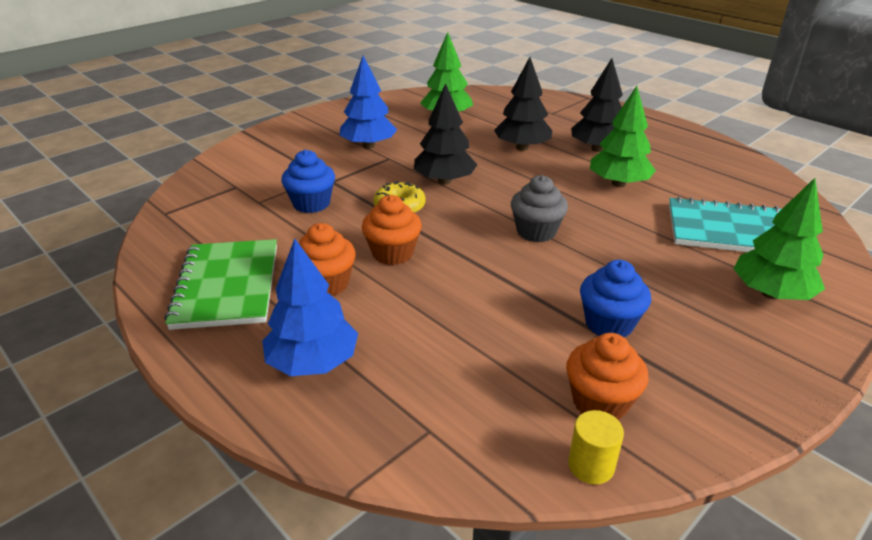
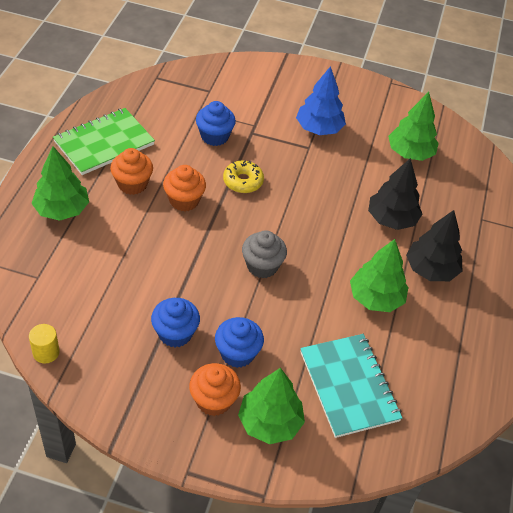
camera: 55 degrees right, 15 degrees up
(313, 362) = (62, 210): blue tree -> green tree
(444, 181) = (298, 191): black tree -> none
(600, 402) = (97, 345): orange cupcake -> orange cupcake (213, 400)
(660, 286) = (237, 353): none -> blue cupcake

